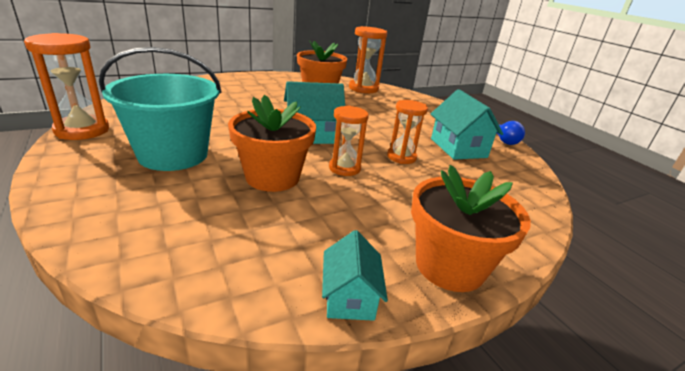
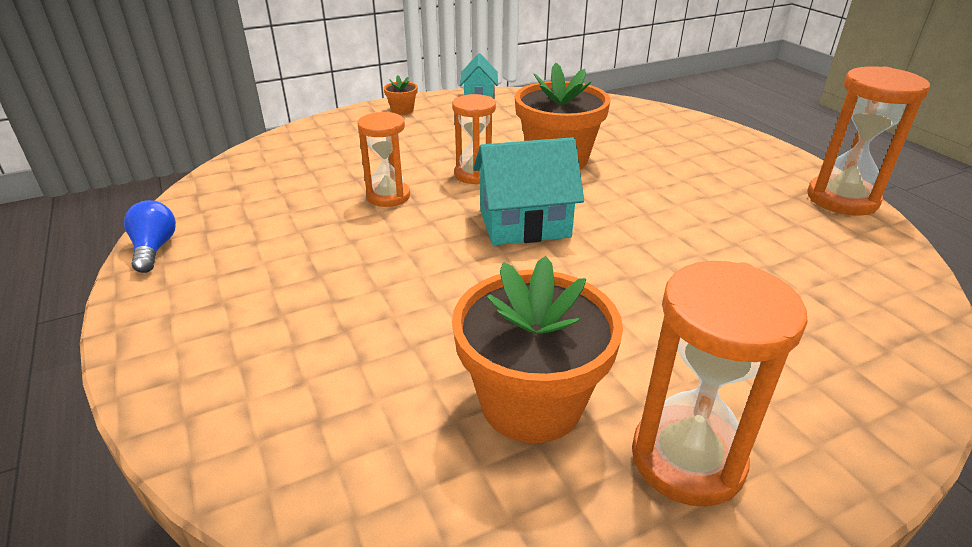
camera: 175 degrees left, 5 degrees up
(173, 155) = (687, 175): turquoise bucket -> none
(363, 88) = (375, 463): orange hourglass -> orange hourglass (687, 459)
(449, 266) = (402, 110): orange flower pot -> orange flower pot, size x0.43
(458, 148) = (275, 222): turquoise house -> none

